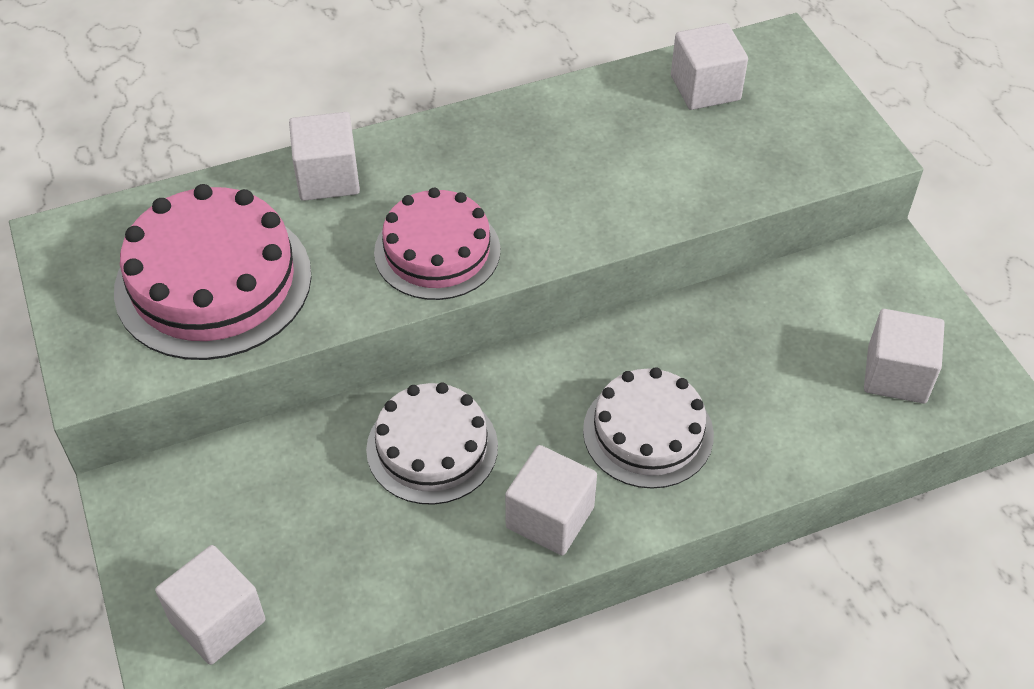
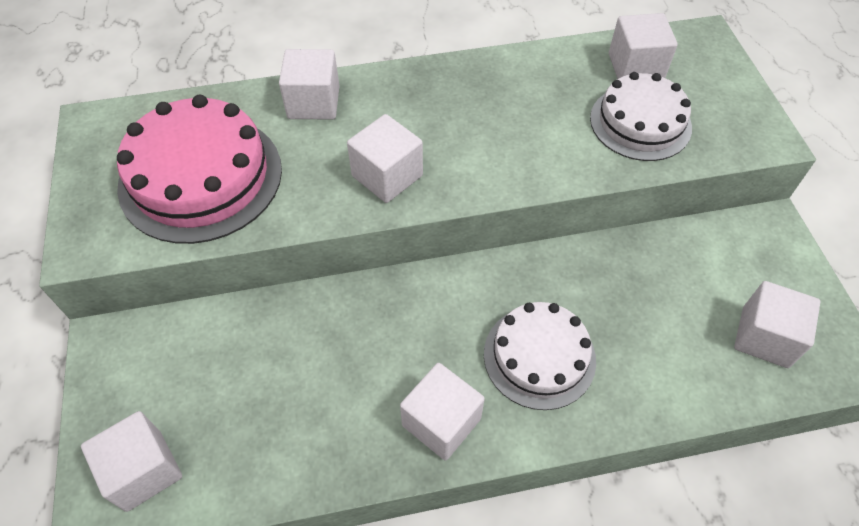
camera: 10 degrees right, 5 degrees up
(432, 447) = (356, 341): white cake -> white cake (640, 122)
(437, 251) = (387, 176): pink cake -> white cube

